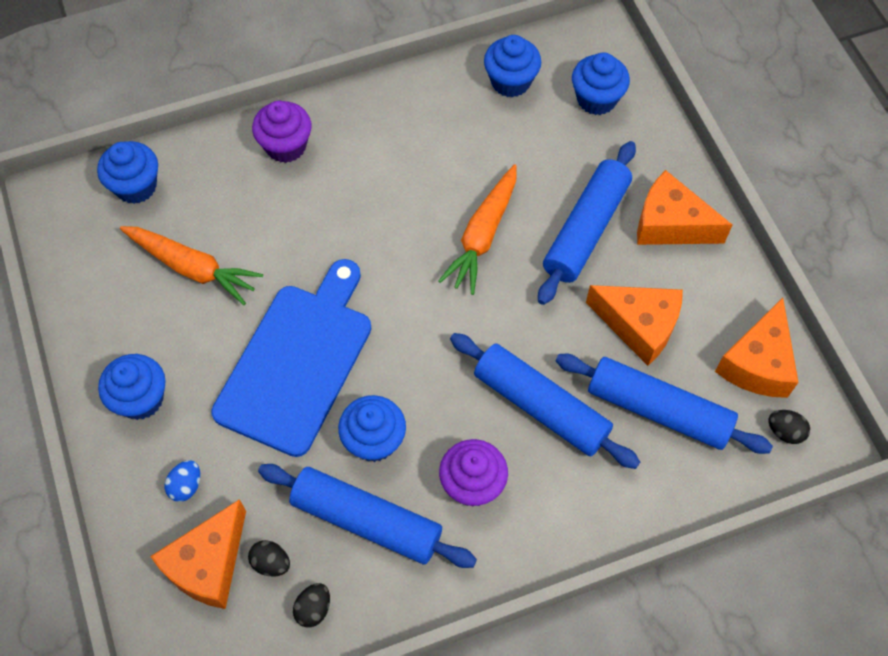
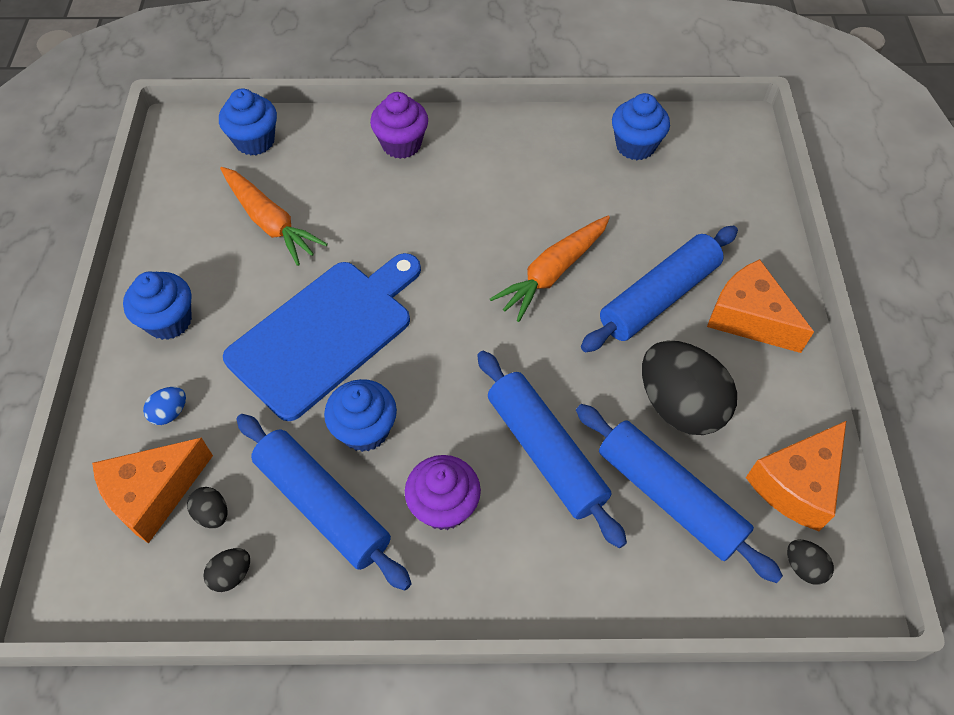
camera: 20 degrees right, 5 degrees down
(596, 99) = (715, 183): blue cupcake -> none
(639, 326) = (679, 405): orange cheese -> black egg

